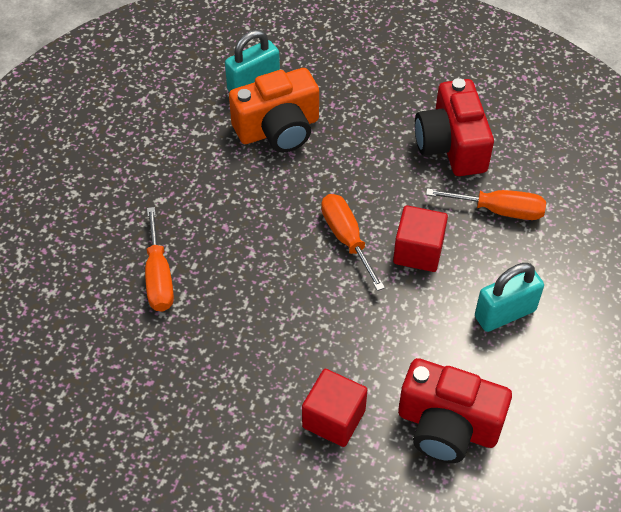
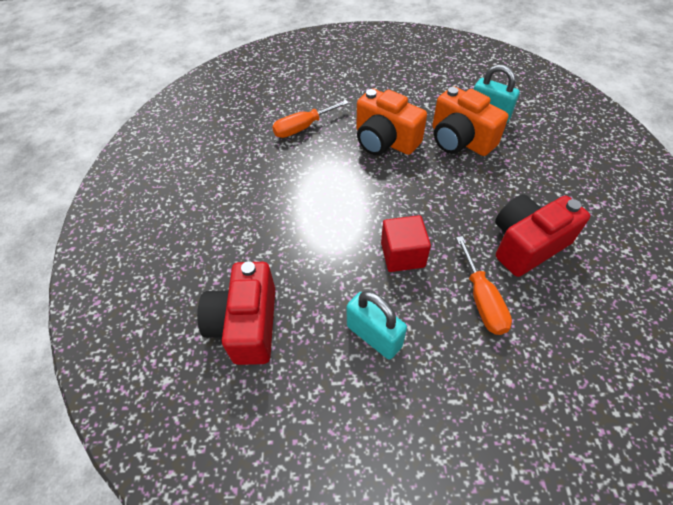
camera: 70 degrees right, 0 degrees up
(237, 199) = (385, 141): none -> orange camera
(334, 418) = (229, 250): red cube -> none
(346, 238) = (388, 207): orange screwdriver -> none

